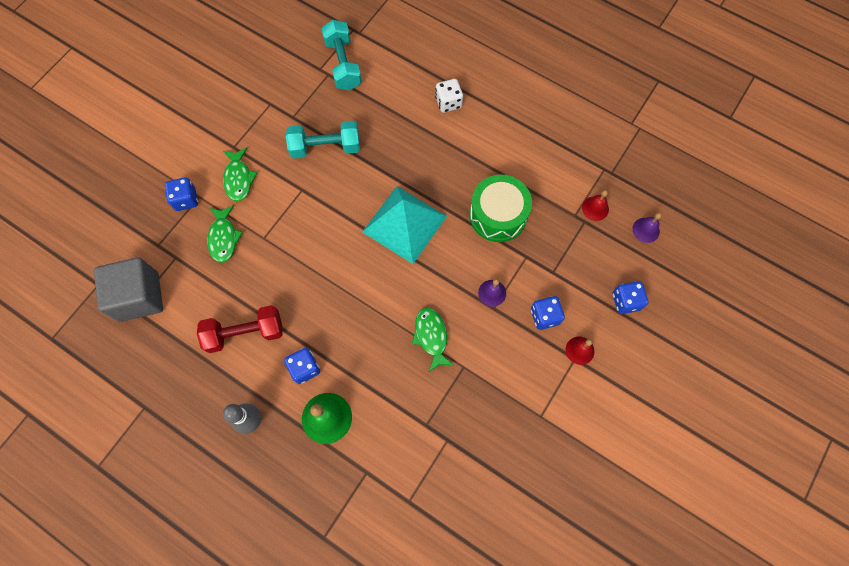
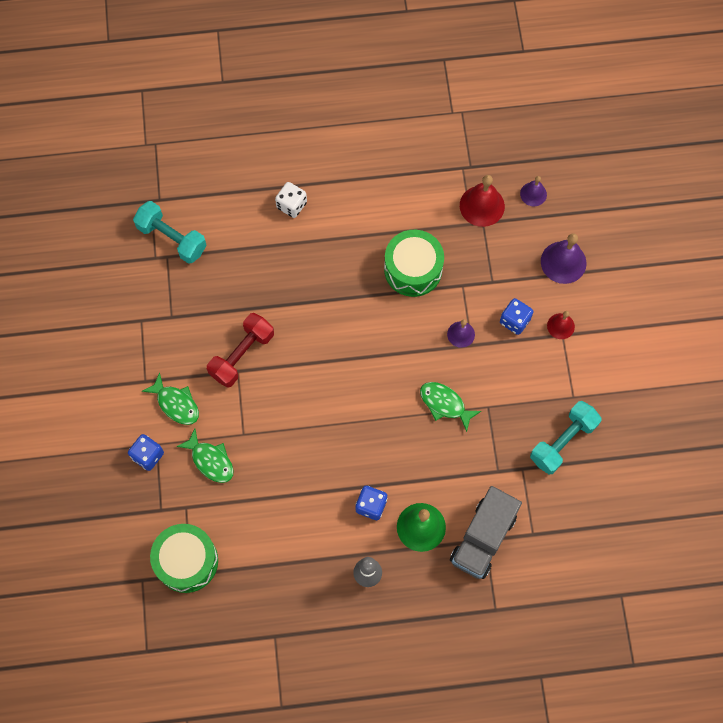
camera: 40 degrees left, 0 degrees up
(139, 297) = (186, 561): grey cube -> green drum
(245, 333) = (300, 518): red dumbbell -> red dumbbell (242, 355)
(325, 147) = (224, 321): turquoise dumbbell -> turquoise dumbbell (563, 441)
(366, 469) = (483, 538): none -> grey truck
(404, 224) = (346, 333): turquoise pyramid -> none
(595, 208) = (482, 206): red bell -> red bell, size x1.69
(625, 301) = (563, 262): blue dice -> purple bell

